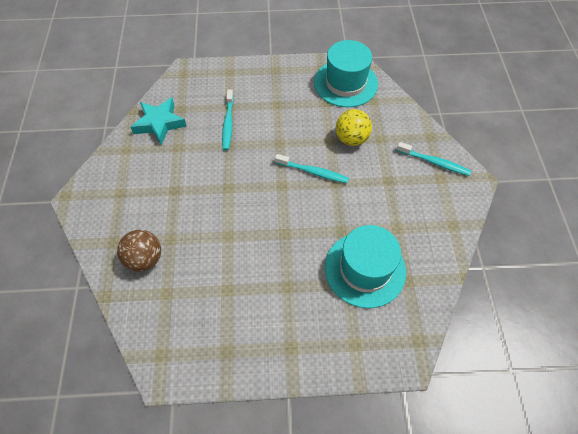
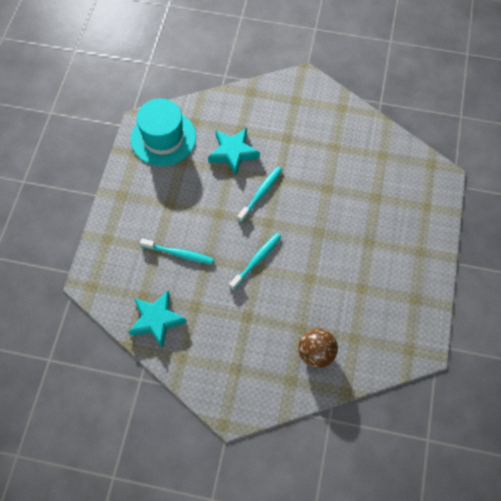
camera: 75 degrees left, 5 degrees up
(351, 139) = (233, 153): yellow ball -> turquoise star
(365, 269) = (366, 181): turquoise hat -> none
(434, 162) = (278, 99): turquoise toothbrush -> turquoise toothbrush (256, 260)

